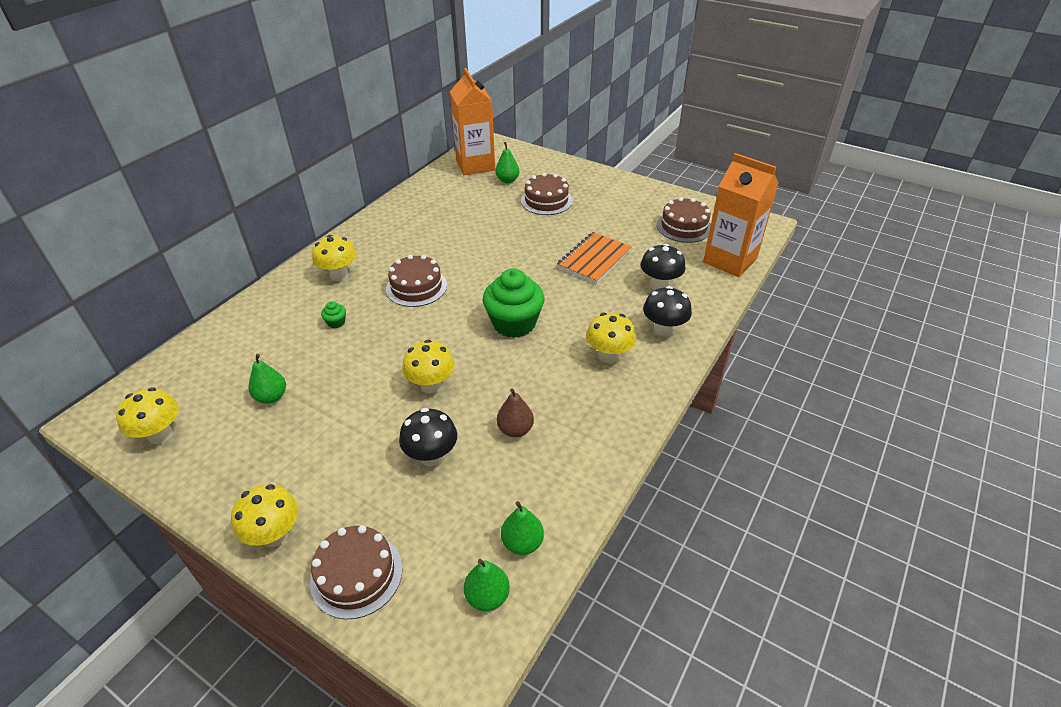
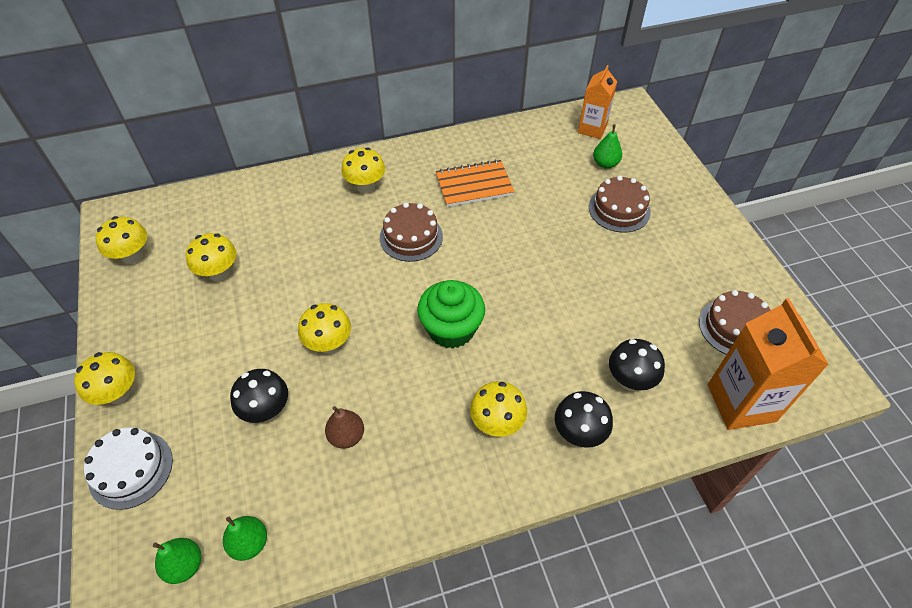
camera: 40 degrees right, 10 degrees up
(271, 397) = (219, 273): green pear -> yellow mushroom
(336, 322) = (321, 233): green cupcake -> none
(356, 574) = (131, 469): brown cake -> white cake
(475, 165) = (592, 129): orange carton -> orange carton, size x0.63
(594, 259) = (595, 307): orange notebook -> orange notebook (474, 185)

